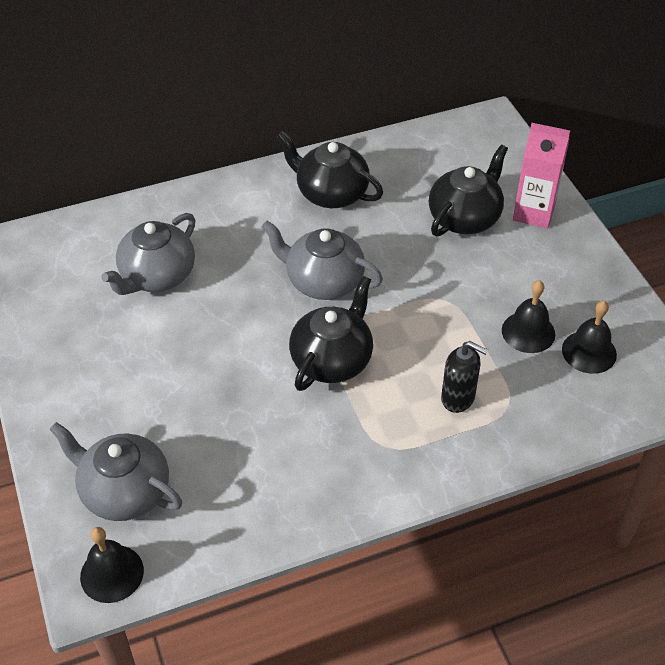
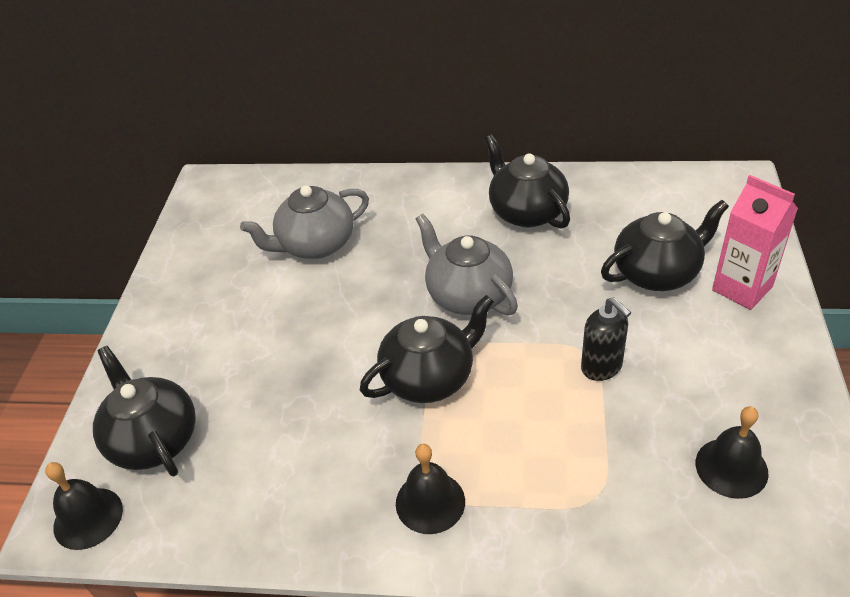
camera: 30 degrees right, 5 degrees down
(124, 491) = (153, 439): grey teapot -> black teapot
(458, 398) = (541, 466): black soap dispenser -> black soap dispenser (602, 367)
(528, 332) = (666, 419): black bell -> black bell (430, 502)

